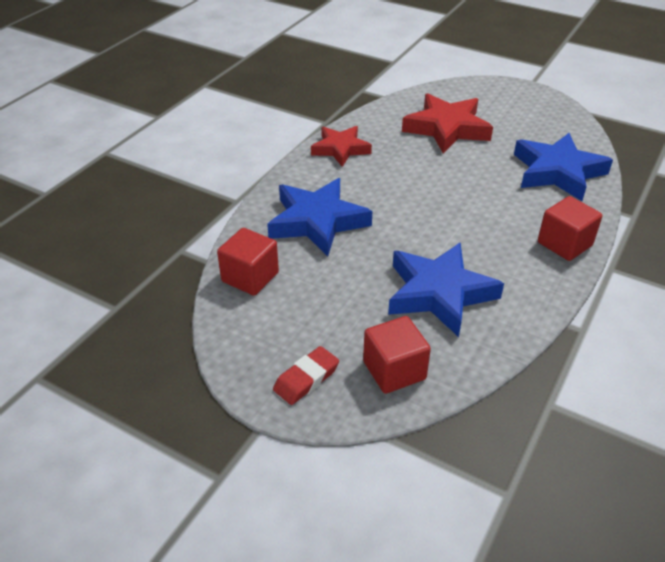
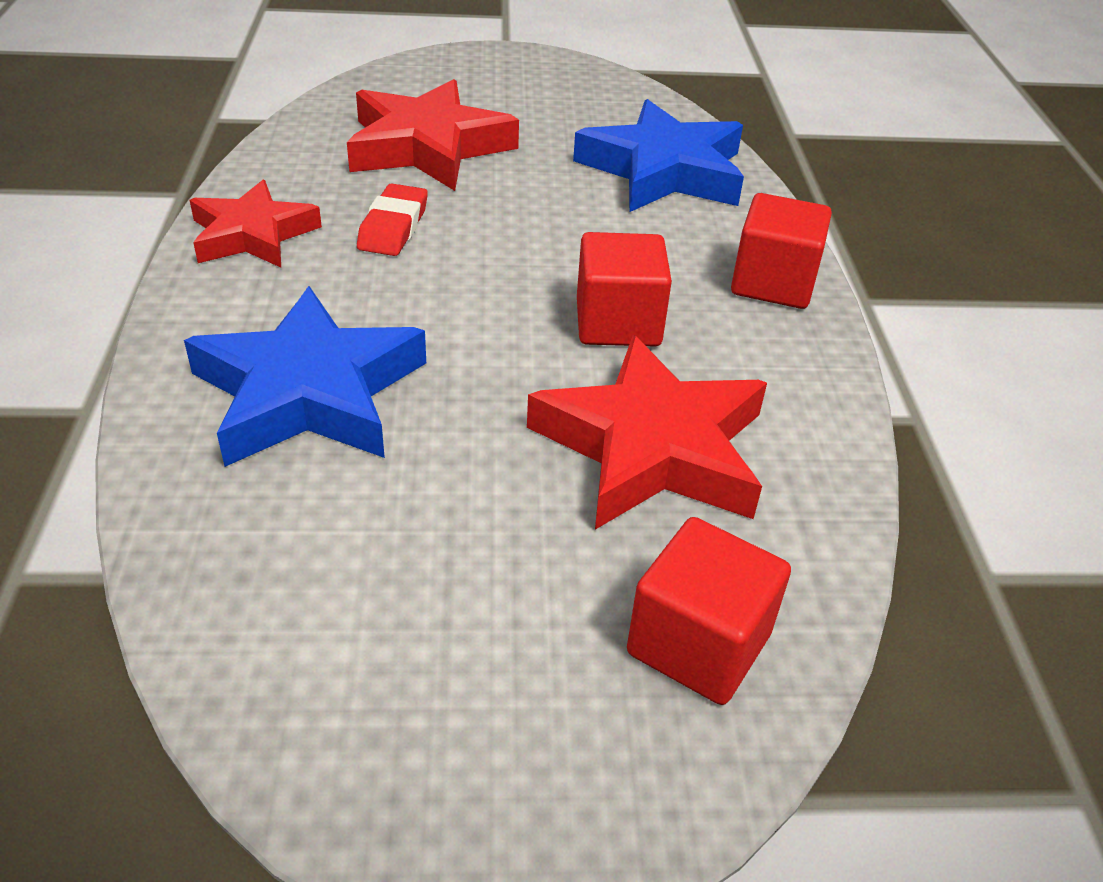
camera: 35 degrees left, 0 degrees up
(250, 277) = (242, 571): red cube -> red cube (618, 323)
(306, 379) = (542, 756): red eraser -> red eraser (393, 227)
(439, 293) = (652, 448): blue star -> red star

